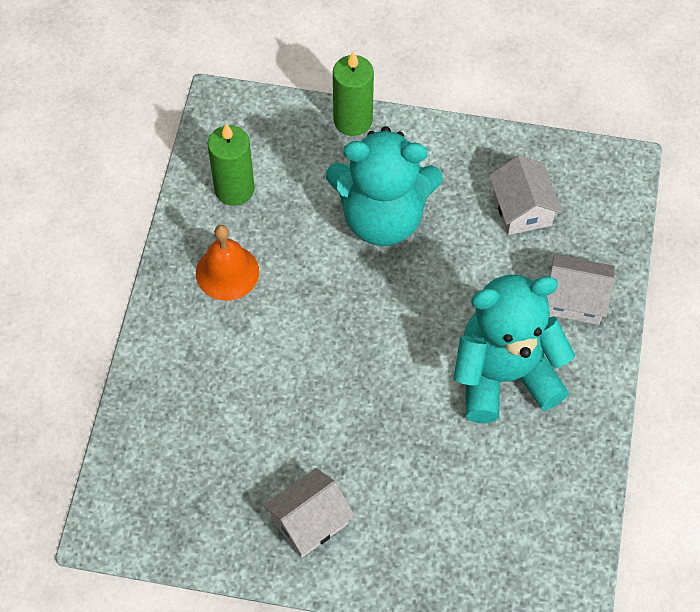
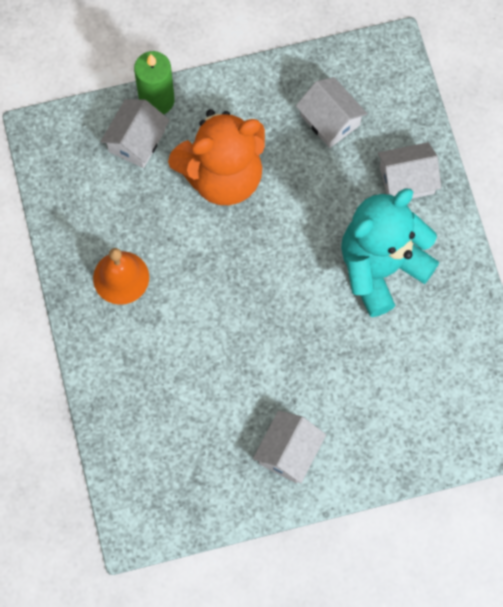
camera: 25 degrees left, 10 degrees up
(234, 189) = (90, 203): green candle -> none
(312, 150) = (136, 141): none -> white house
(382, 217) = (222, 176): turquoise teddy bear -> orange teddy bear

